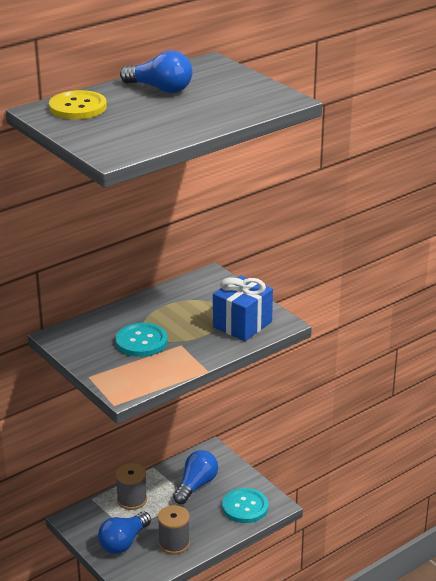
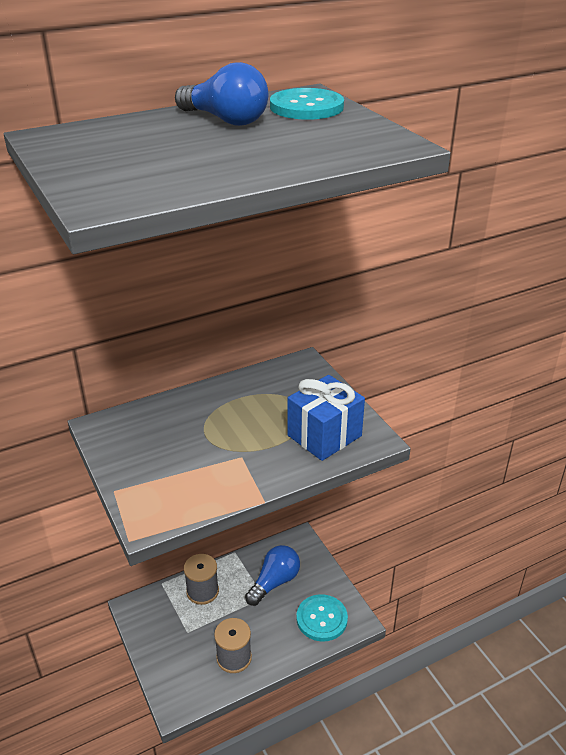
camera: 10 degrees right, 5 degrees up
(78, 107) = (99, 135): yellow button -> none
(124, 542) = (180, 647): blue light bulb -> none
(141, 341) = (195, 446): turquoise button -> turquoise button (306, 107)

